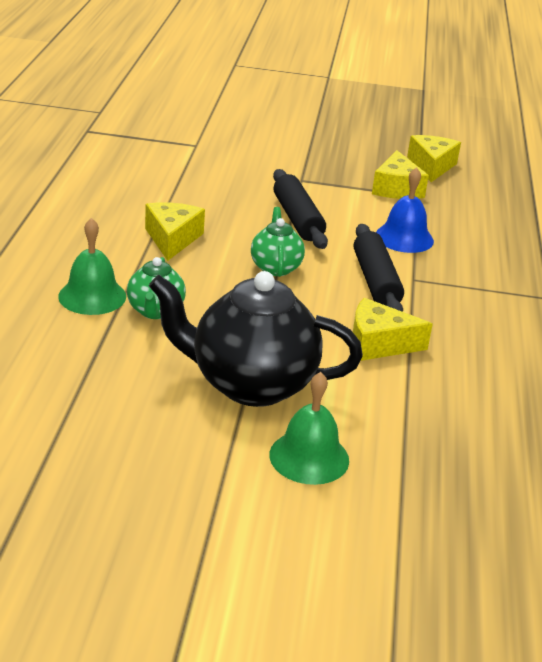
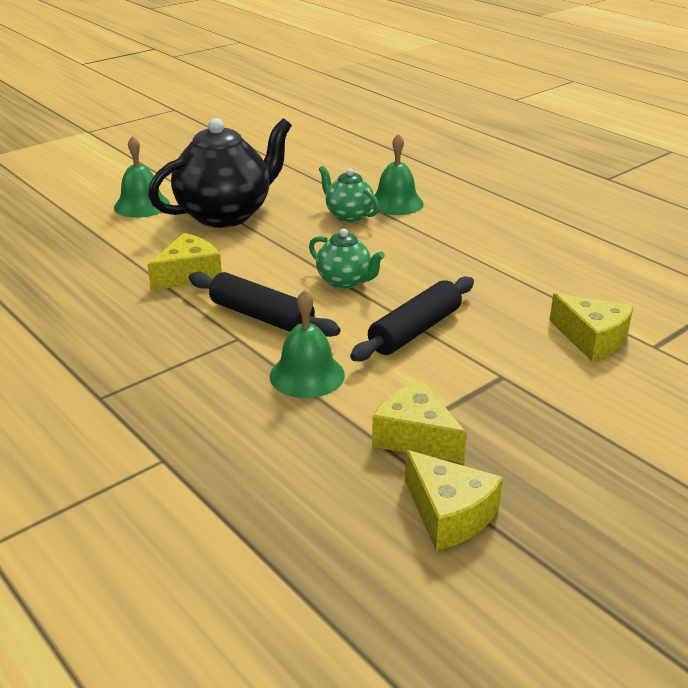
camera: 135 degrees right, 0 degrees up
(172, 239) = (445, 256): yellow cheese -> yellow cheese (592, 339)
(297, 219) = (415, 330): black rolling pin -> black rolling pin turned 75 degrees counterclockwise
(404, 238) = (307, 375): blue bell -> green bell

